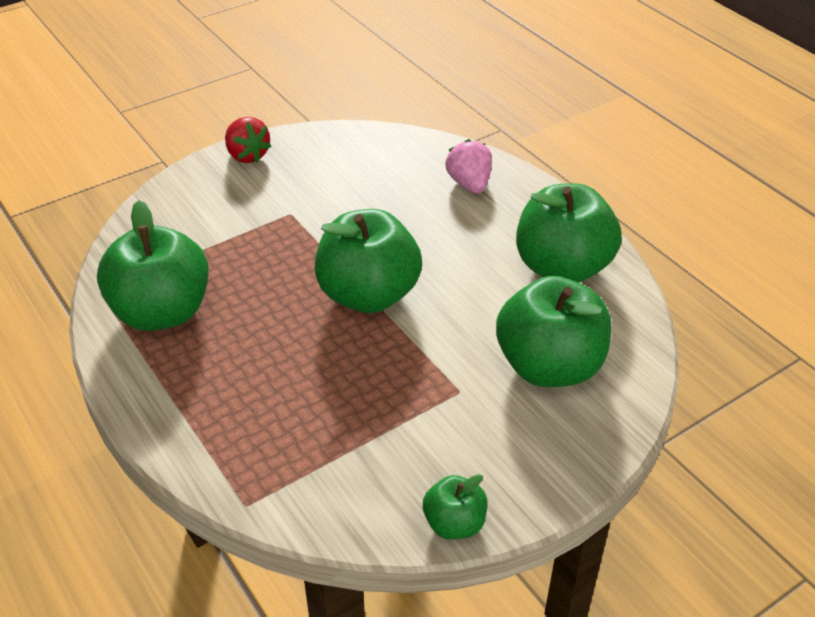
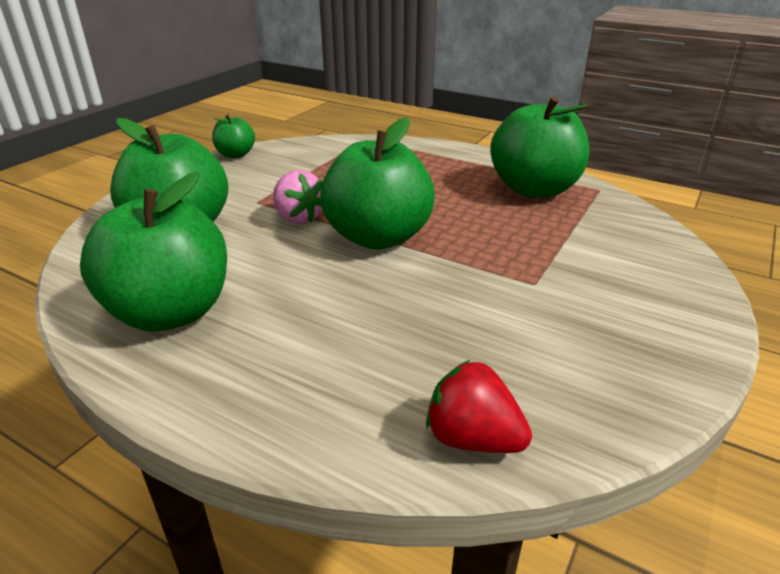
camera: 155 degrees right, 10 degrees down
(247, 155) = (685, 337): red strawberry -> red strawberry (472, 438)
(469, 184) = (340, 393): pink strawberry -> pink strawberry (298, 218)

